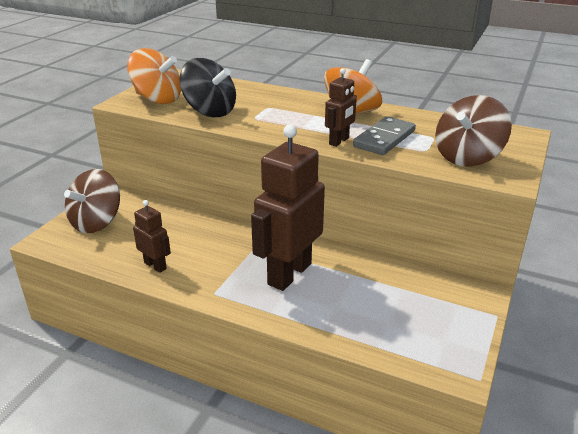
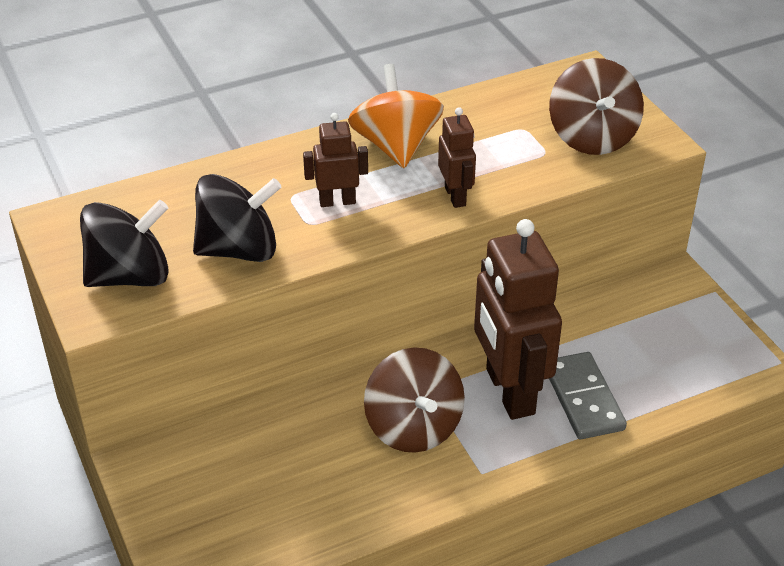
camera: 50 degrees left, 10 degrees up
(96, 222) = (202, 511): brown spinning top -> brown spinning top (413, 427)
(155, 265) = (373, 497): brown robot -> brown robot (337, 201)
(157, 99) = (130, 276): orange spinning top -> black spinning top
(384, 139) = (488, 162): grey domino -> grey domino (583, 399)

